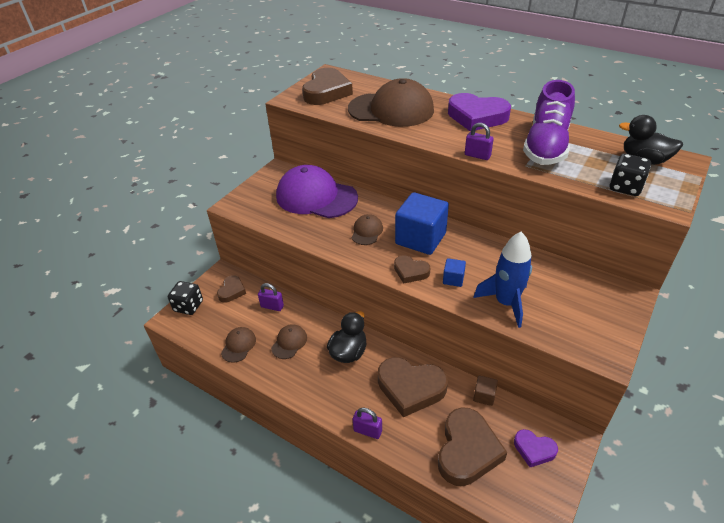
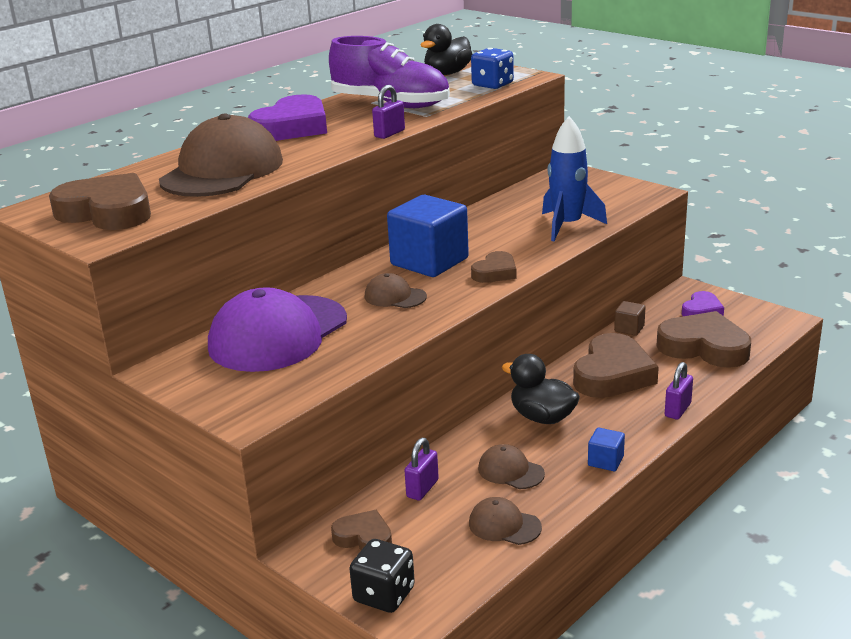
camera: 80 degrees left, 15 degrees down
(453, 279) = (518, 249): blue cube -> blue cube (605, 461)
(625, 187) = (492, 85): black dice -> blue dice

